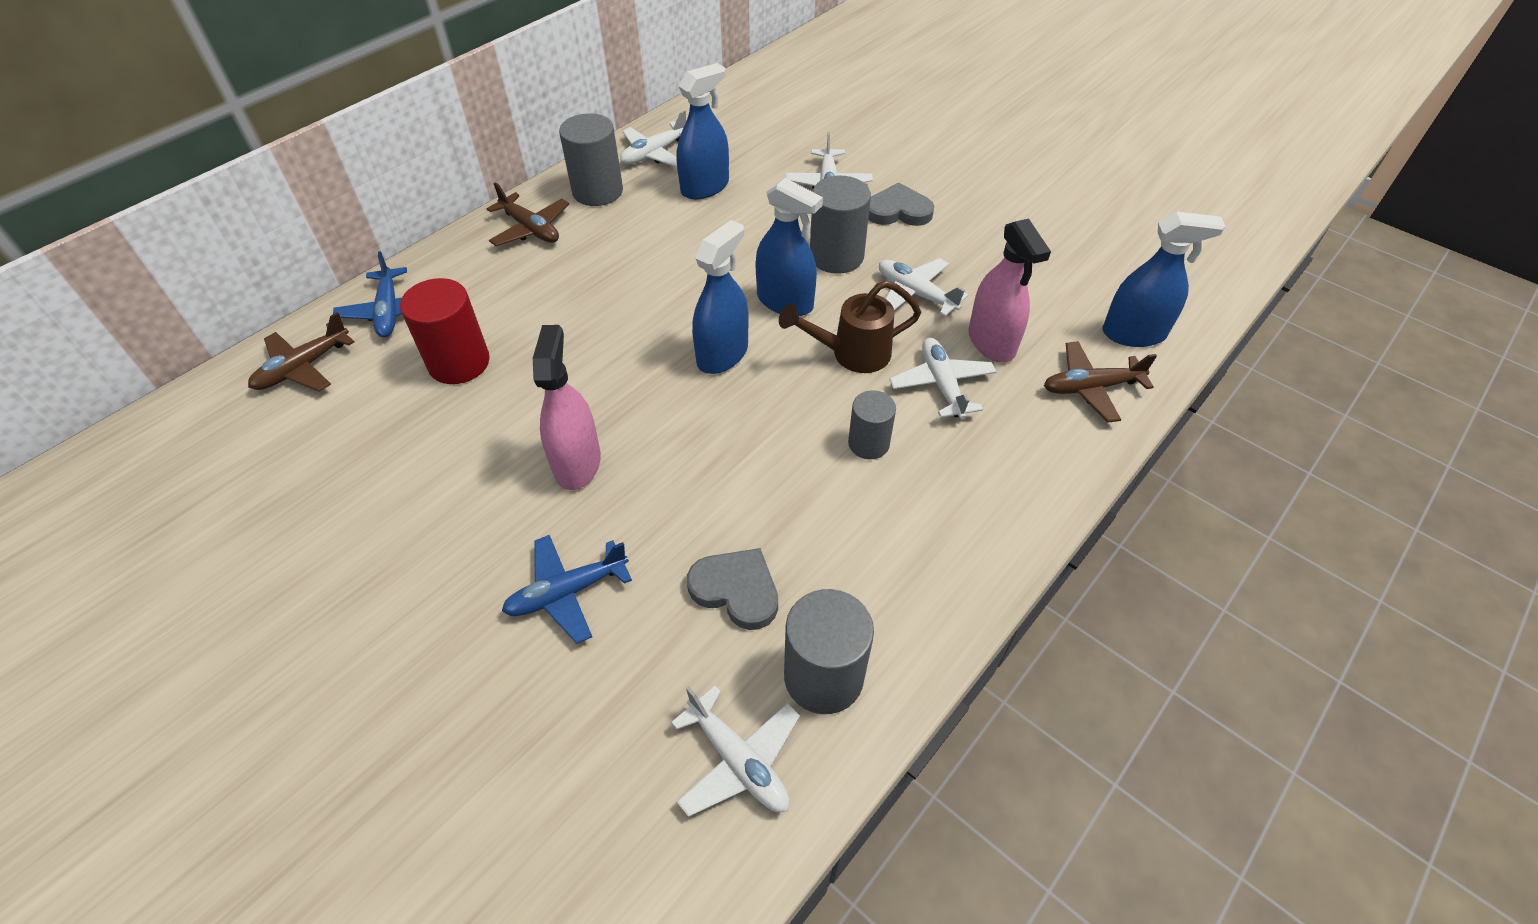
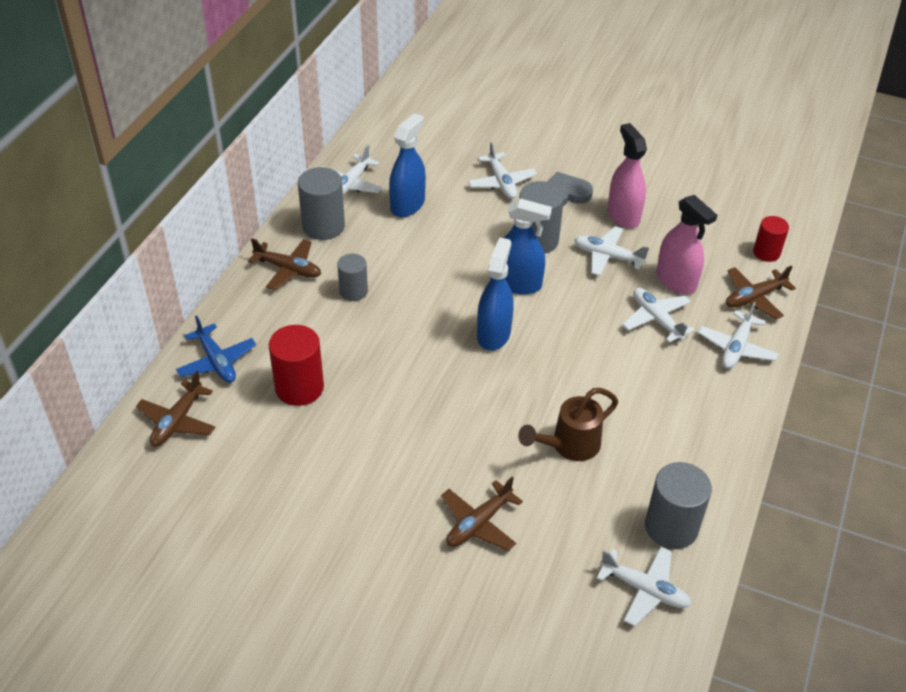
camera: 20 degrees left, 5 degrees down
(567, 592) = (479, 523): blue plane -> brown plane
(577, 463) = (434, 437): pink spray bottle -> pink spray bottle (623, 215)
(736, 590) = (589, 491): grey heart -> none
(851, 354) = (584, 312): brown watering can -> brown watering can (568, 446)
(868, 443) = (627, 372): grey cylinder -> grey cylinder (353, 291)
(1036, 447) = (736, 347): none -> white plane
(1133, 333) = (766, 252): blue spray bottle -> red cylinder

